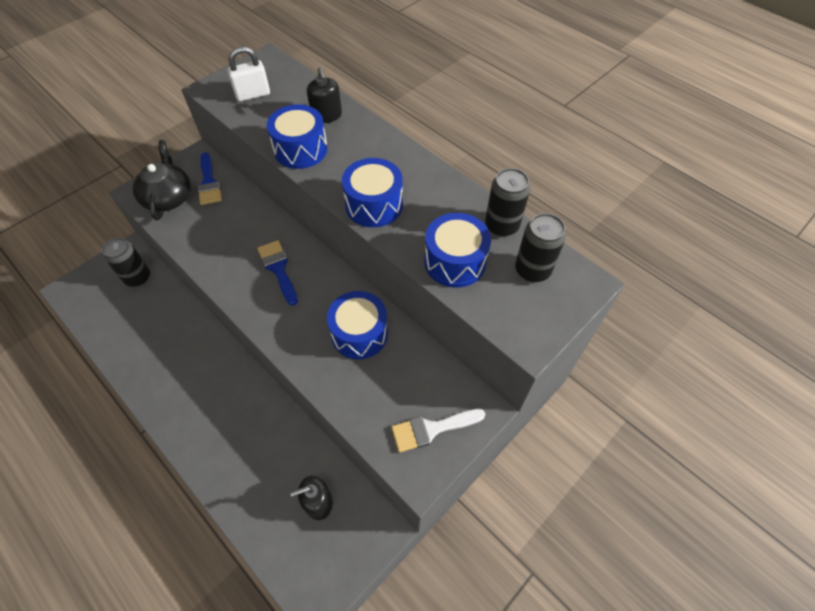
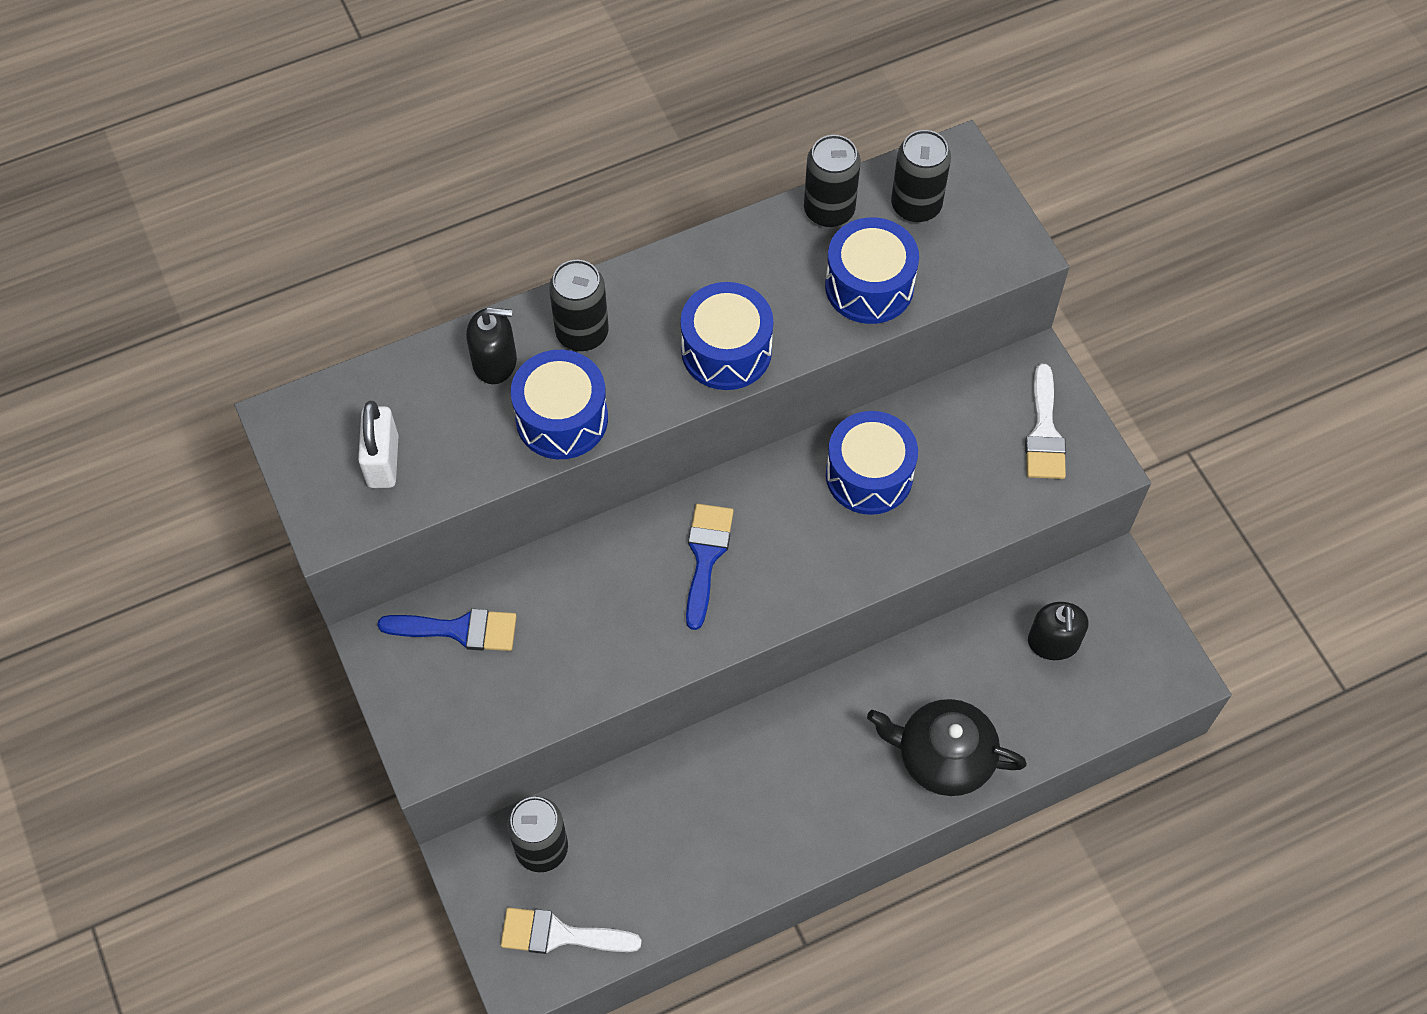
camera: 70 degrees left, 5 degrees up
(92, 299) = (559, 934): none -> white brush
(168, 198) = (467, 703): black teapot -> black teapot (943, 756)
(278, 269) = (706, 557): blue brush -> blue brush turned 105 degrees clockwise
(359, 142) = (582, 333): none -> black can

